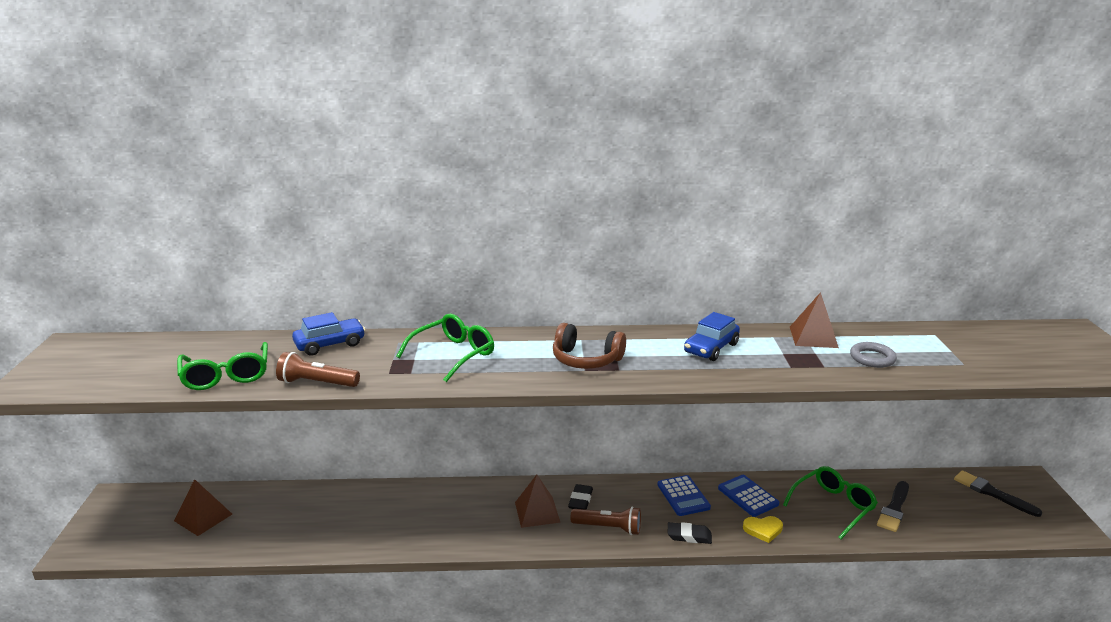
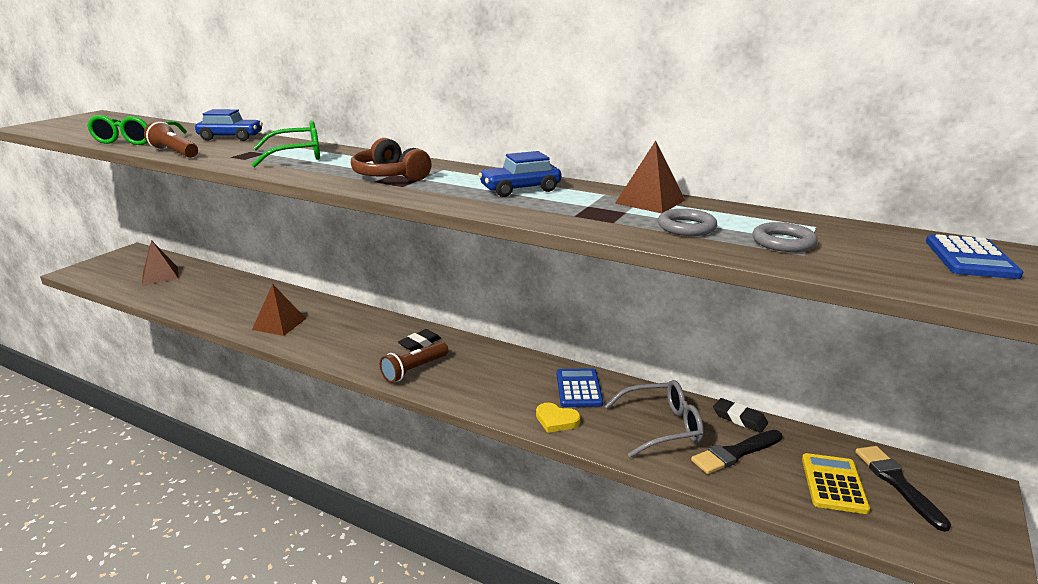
camera: 30 degrees right, 0 degrees up
(537, 512) = (374, 340): brown pyramid -> brown pyramid (279, 324)
(608, 528) = (414, 370): brown flashlight -> brown flashlight turned 90 degrees clockwise
(683, 496) = (514, 369): blue calculator -> blue calculator (970, 258)
(689, 536) = (476, 400): black eraser -> black eraser (739, 418)
(833, 507) = (661, 427): green glasses -> grey glasses
(940, 356) = (783, 242): none -> grey ring
(964, 508) = (833, 484): none -> yellow calculator

